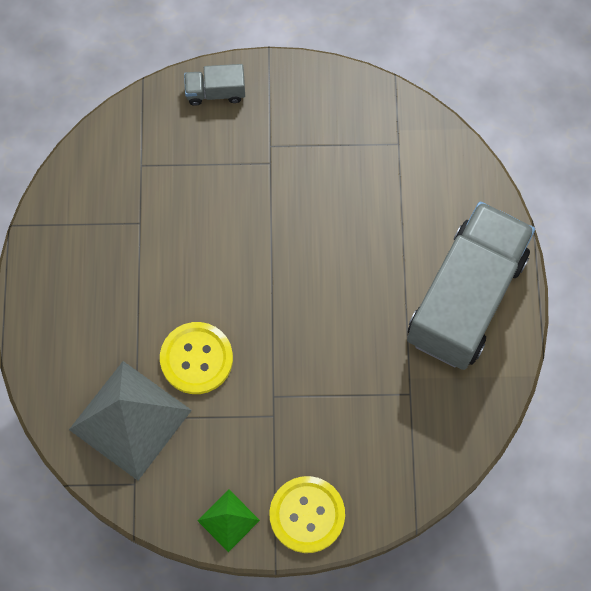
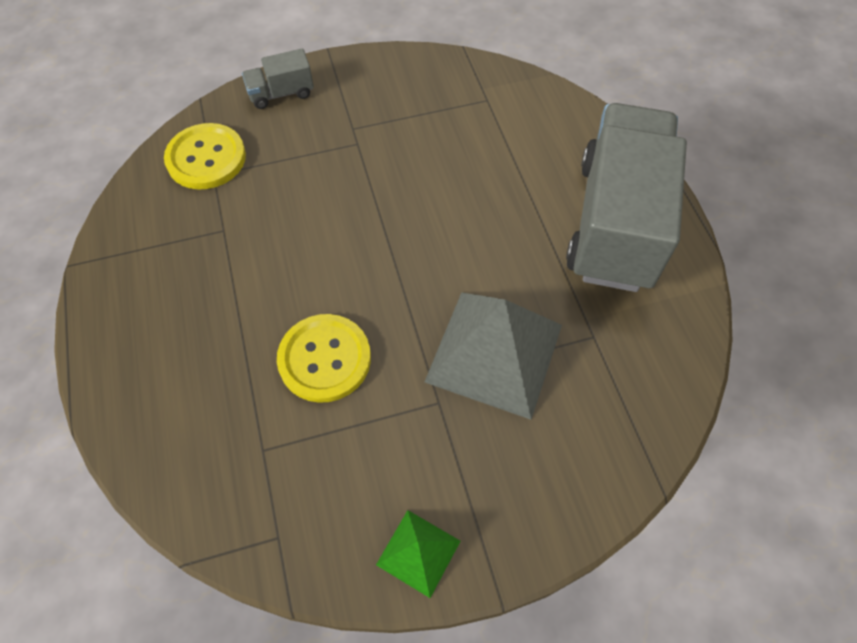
camera: 15 degrees left, 10 degrees down
(130, 419) = (255, 453): grey pyramid -> grey pyramid (494, 352)
(307, 515) = (520, 516): yellow button -> yellow button (206, 158)

